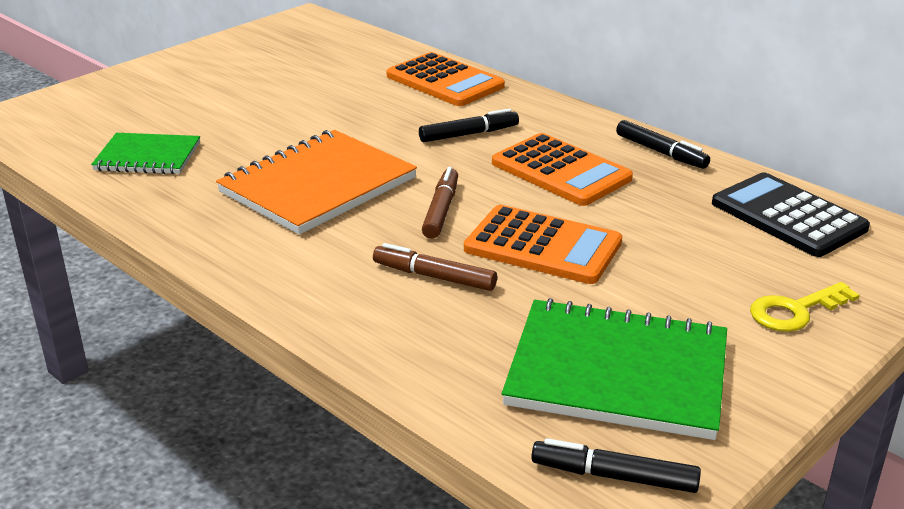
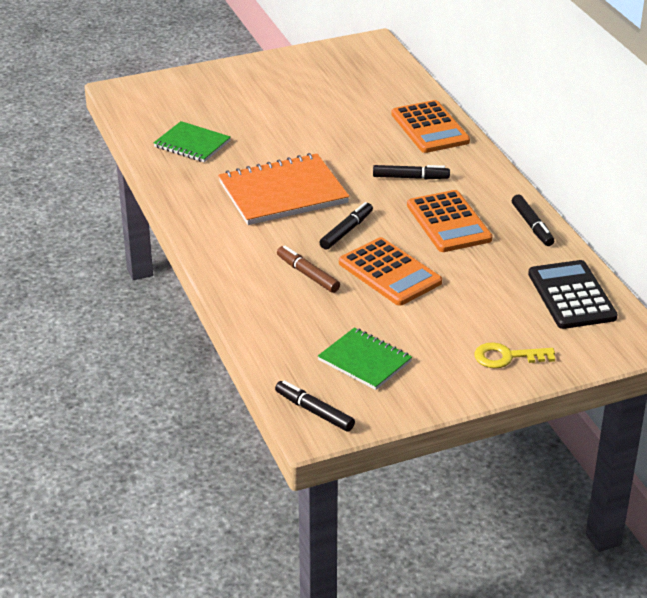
camera: 25 degrees right, 5 degrees up
(441, 210) = (346, 231): brown marker -> black marker
(617, 373) = (364, 361): green notebook -> green notebook, size x0.59

